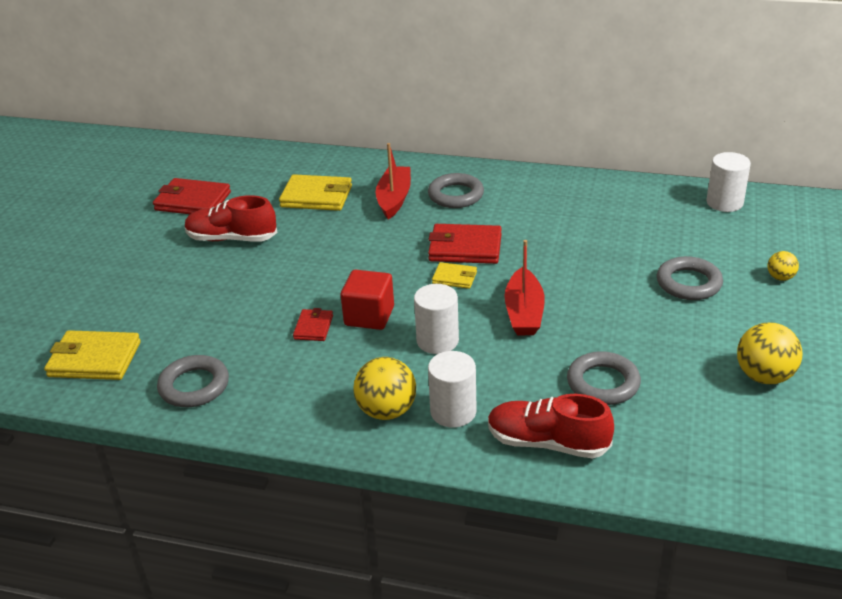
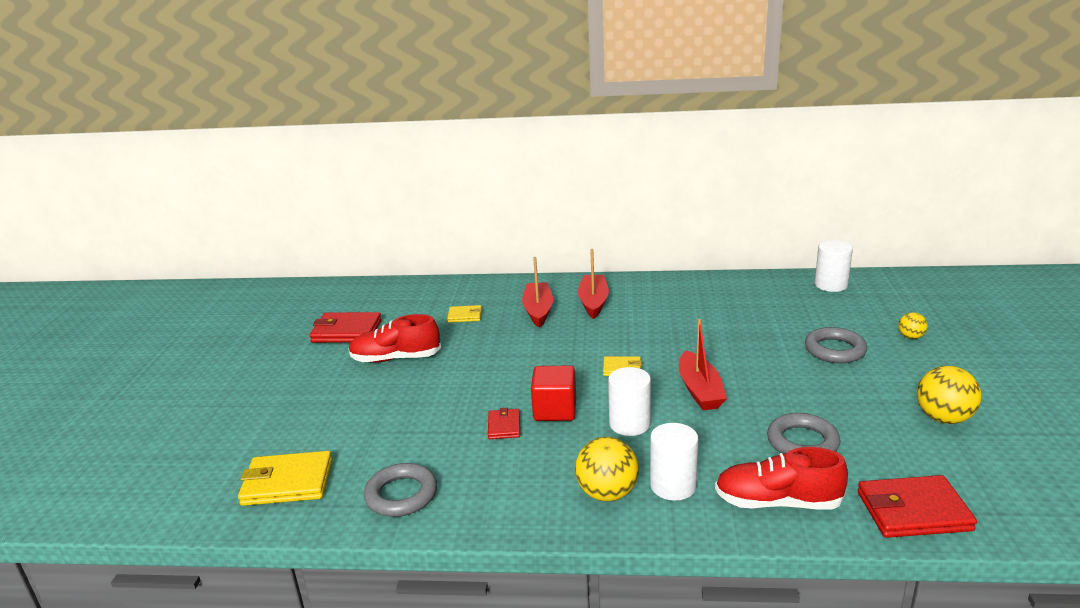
camera: 10 degrees left, 10 degrees down
(316, 196) = (465, 316): yellow wallet -> yellow wallet, size x0.55
(456, 195) = (593, 302): grey ring -> red boat
(465, 248) = (621, 343): red wallet -> red wallet (913, 511)

